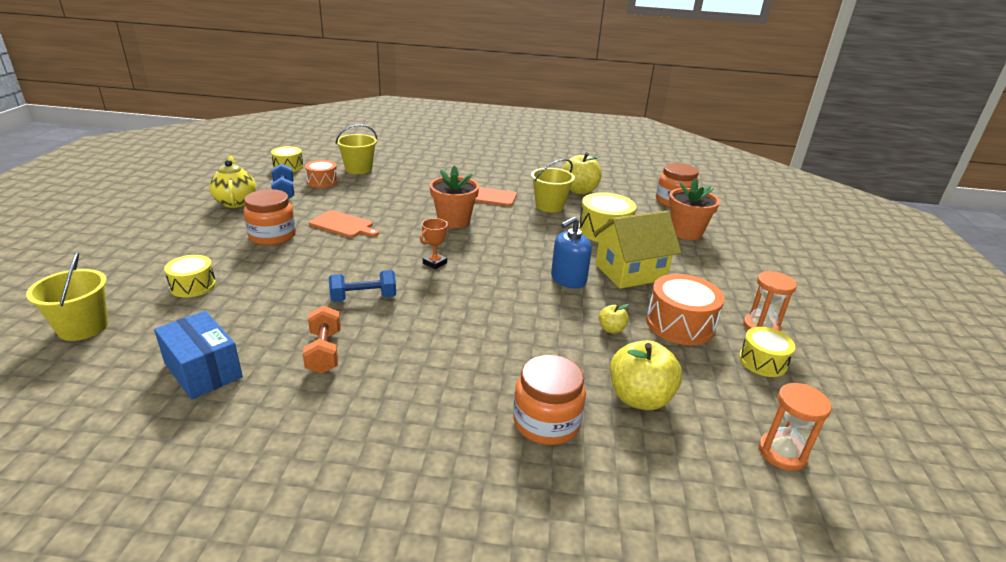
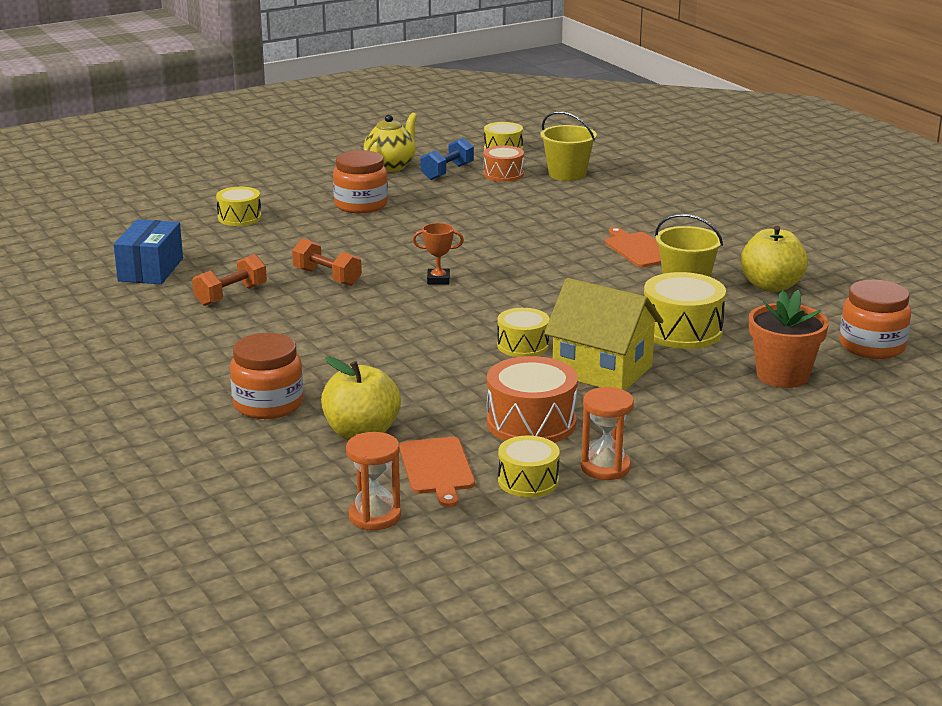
camera: 55 degrees right, 5 degrees down
(83, 327) = (138, 215): yellow bucket -> none
(343, 225) = (434, 219): orange cutting board -> orange cutting board (437, 468)
(363, 298) = (327, 277): blue dumbbell -> orange dumbbell
(454, 221) = (542, 256): orange flower pot -> none
(568, 279) = (523, 345): blue soap dispenser -> yellow drum
(611, 329) = (459, 392): yellow apple -> none

